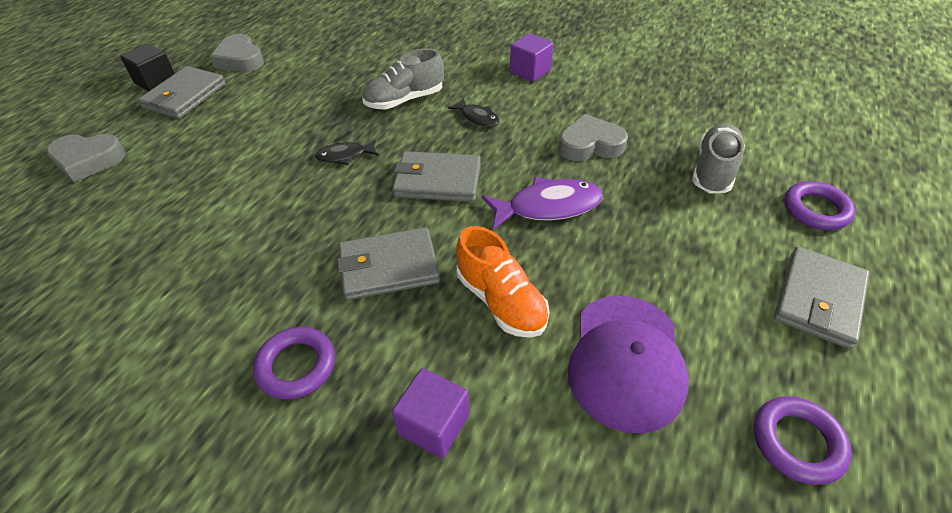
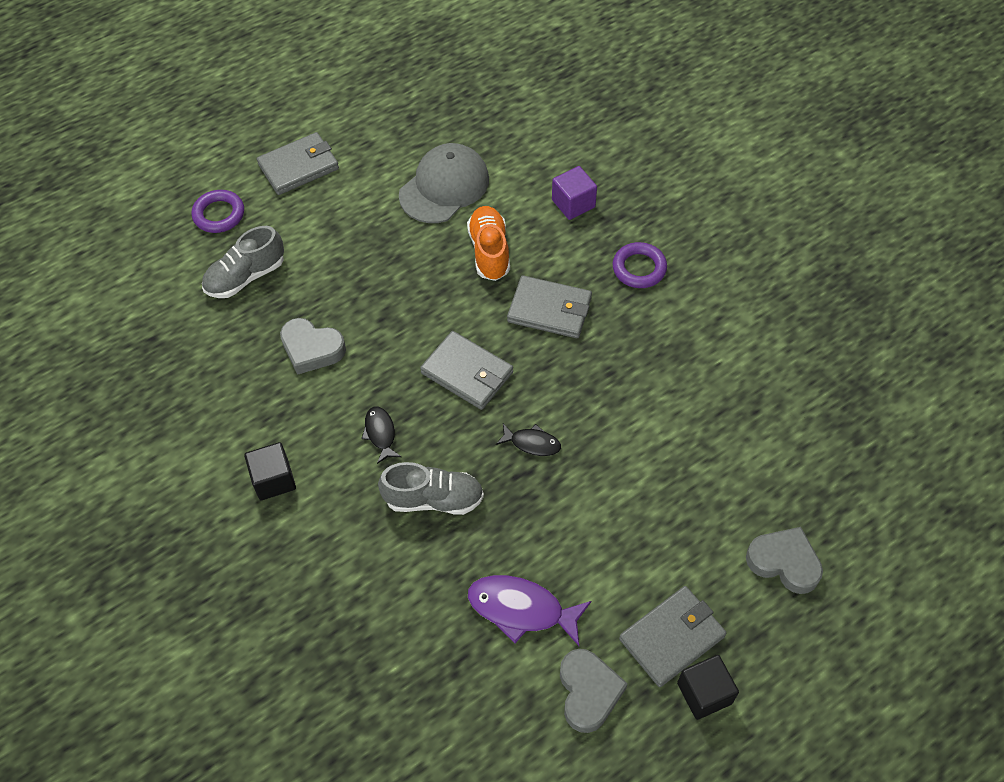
camera: 150 degrees left, 10 degrees up
(530, 71) = (274, 480): purple cube -> black cube
(548, 207) = (400, 305): purple fish -> purple fish (521, 609)
(626, 361) = (444, 187): purple cap -> grey cap
(797, 442) = (397, 120): purple ring -> none

